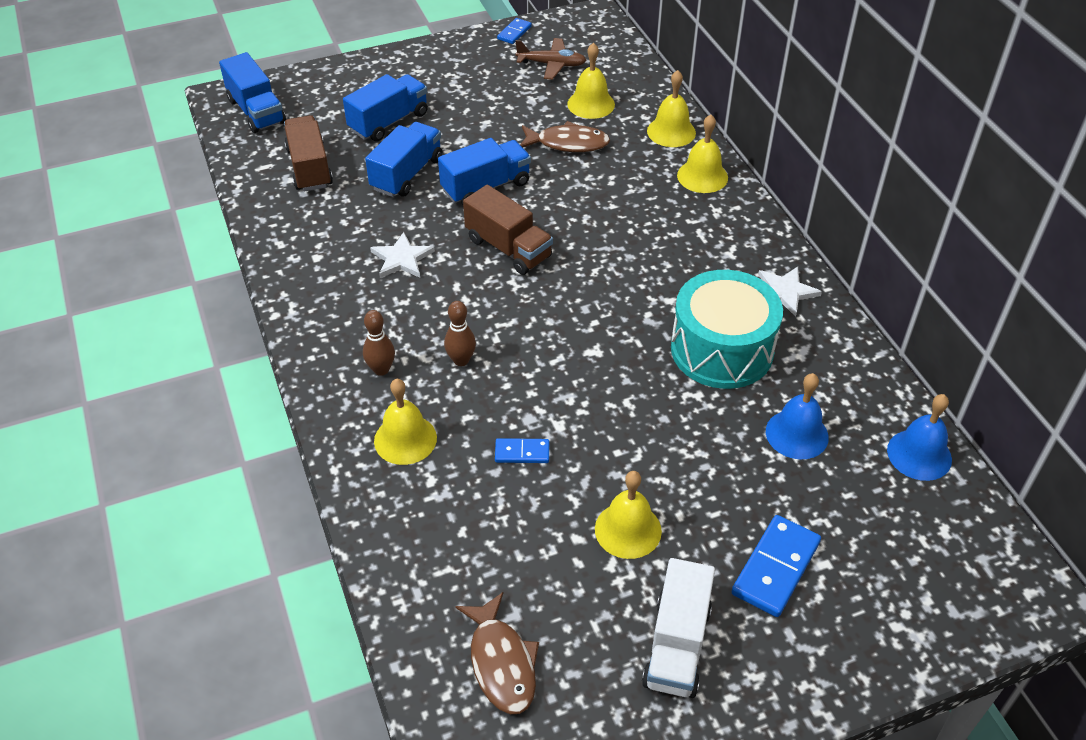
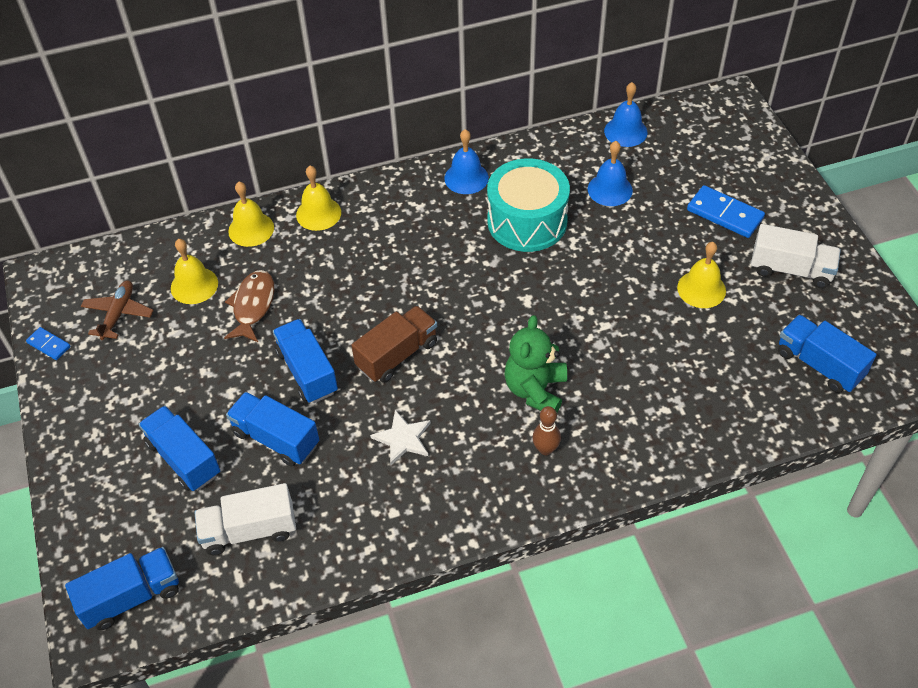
camera: 85 degrees left, 5 degrees up
(310, 168) = (249, 530): brown truck -> white truck
(405, 439) = (623, 428): yellow bell -> none
(461, 360) = (535, 390): brown bowling pin -> green teddy bear
(501, 663) = (819, 364): brown fish -> blue truck
(522, 453) = (634, 349): blue domino -> none
(785, 292) = (466, 178): white star -> blue bell

